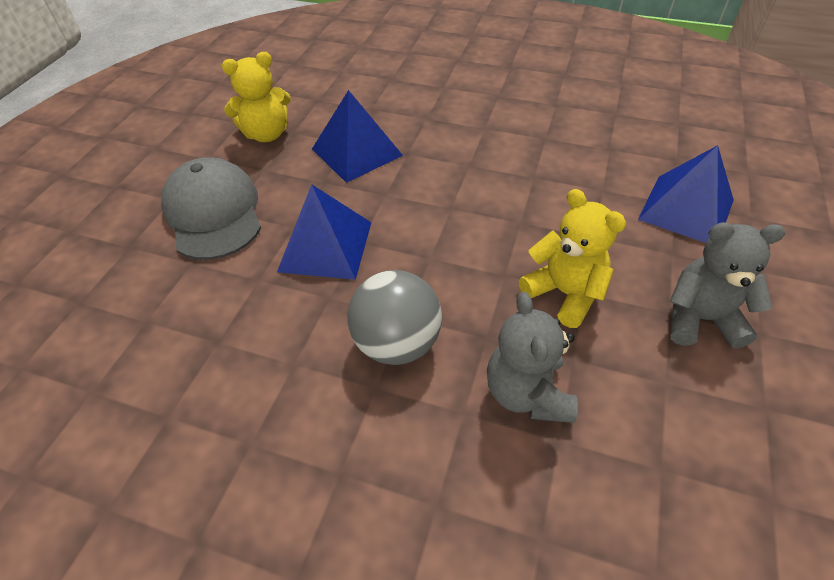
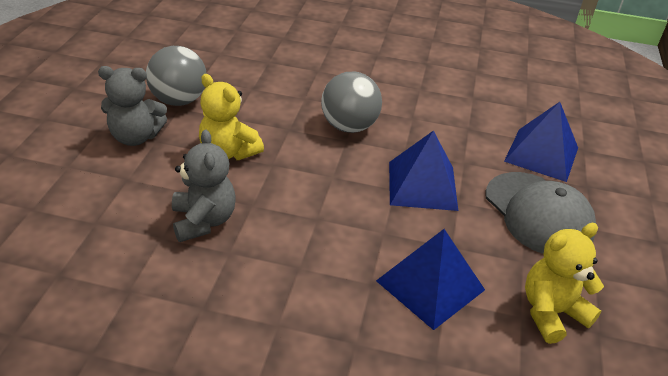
camera: 170 degrees right, 10 degrees down
(527, 393) = (266, 105): grey teddy bear -> grey teddy bear (203, 221)
(675, 402) = (179, 100): none -> grey ball
(686, 209) = (89, 216): blue pyramid -> blue pyramid (541, 154)

